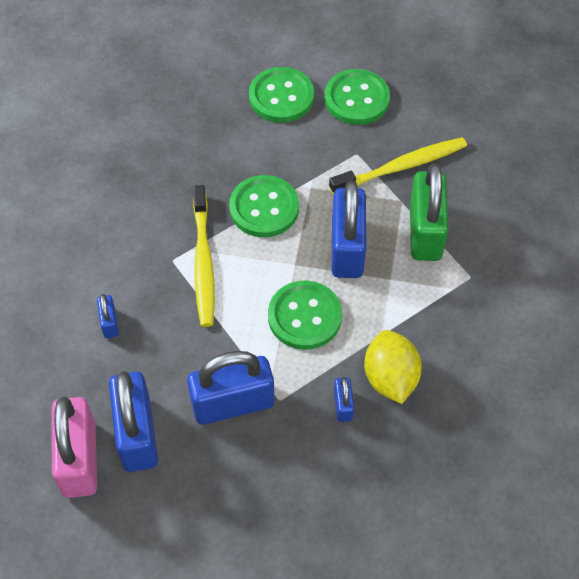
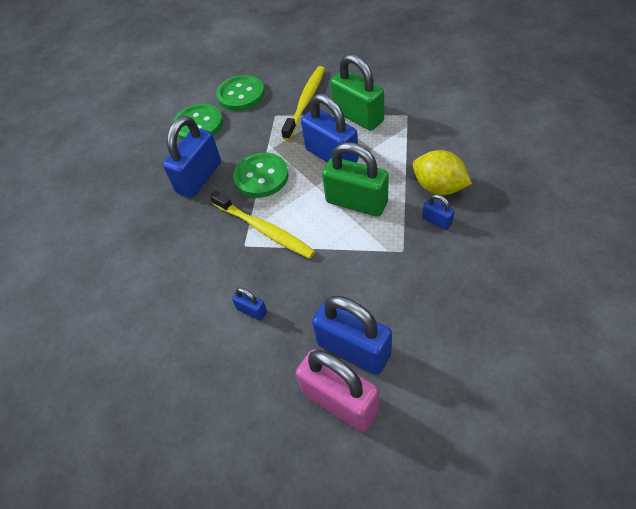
camera: 40 degrees left, 5 degrees down
(233, 403) = (382, 277): blue padlock -> blue padlock (199, 177)
(304, 316) = (356, 202): green button -> green padlock

